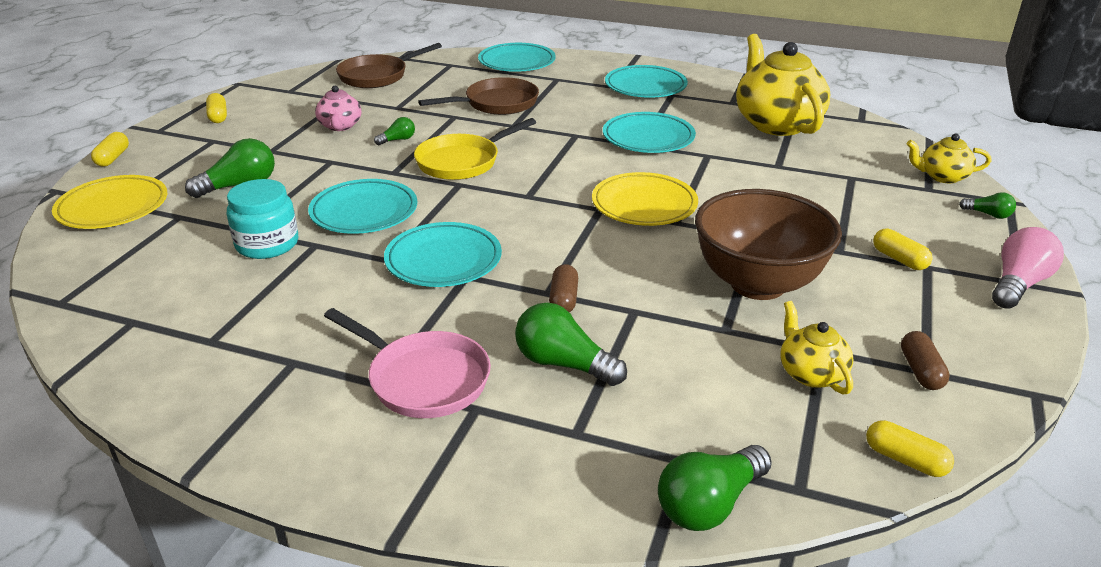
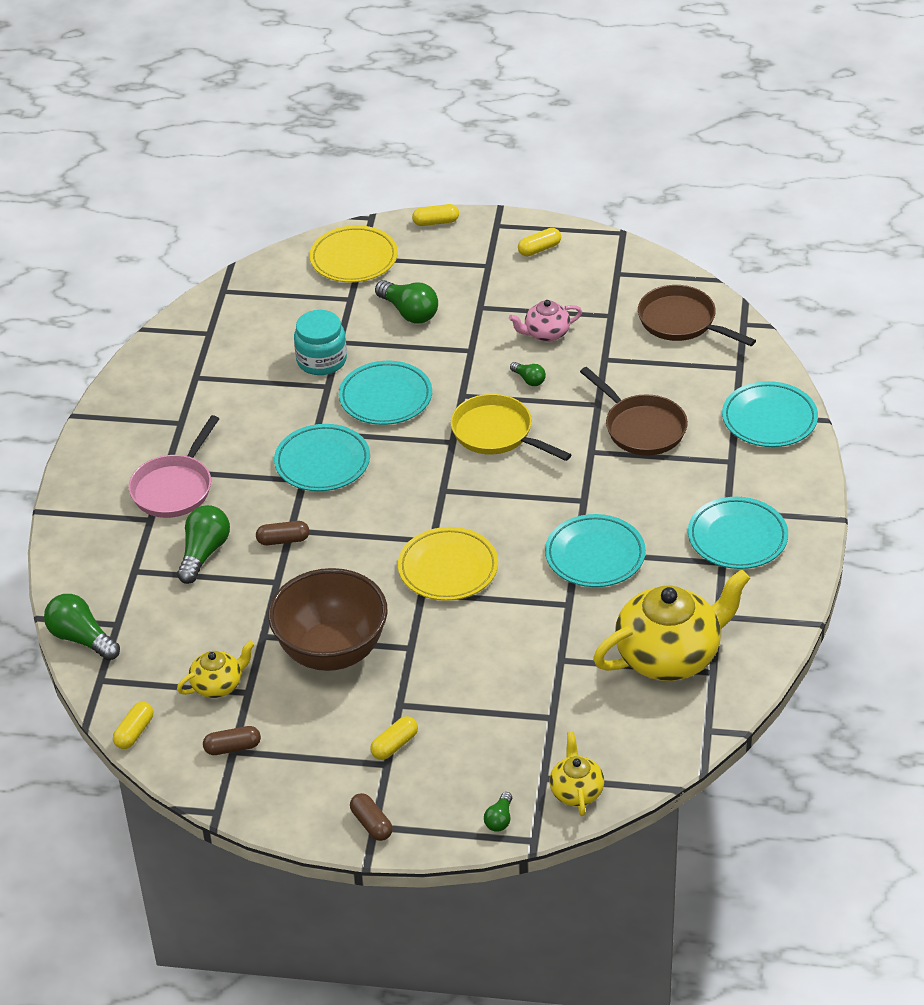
camera: 80 degrees right, 10 degrees up
(1018, 284) = (371, 824): pink light bulb -> brown capsule

